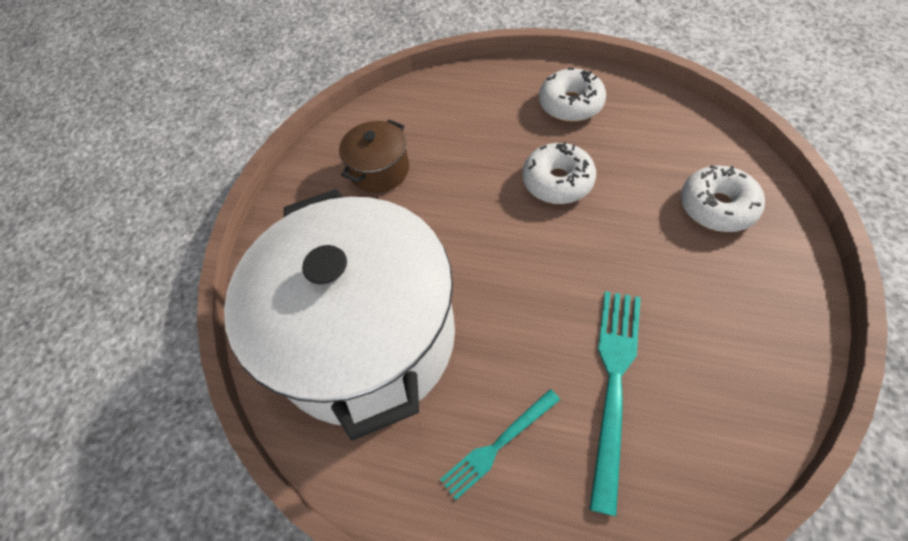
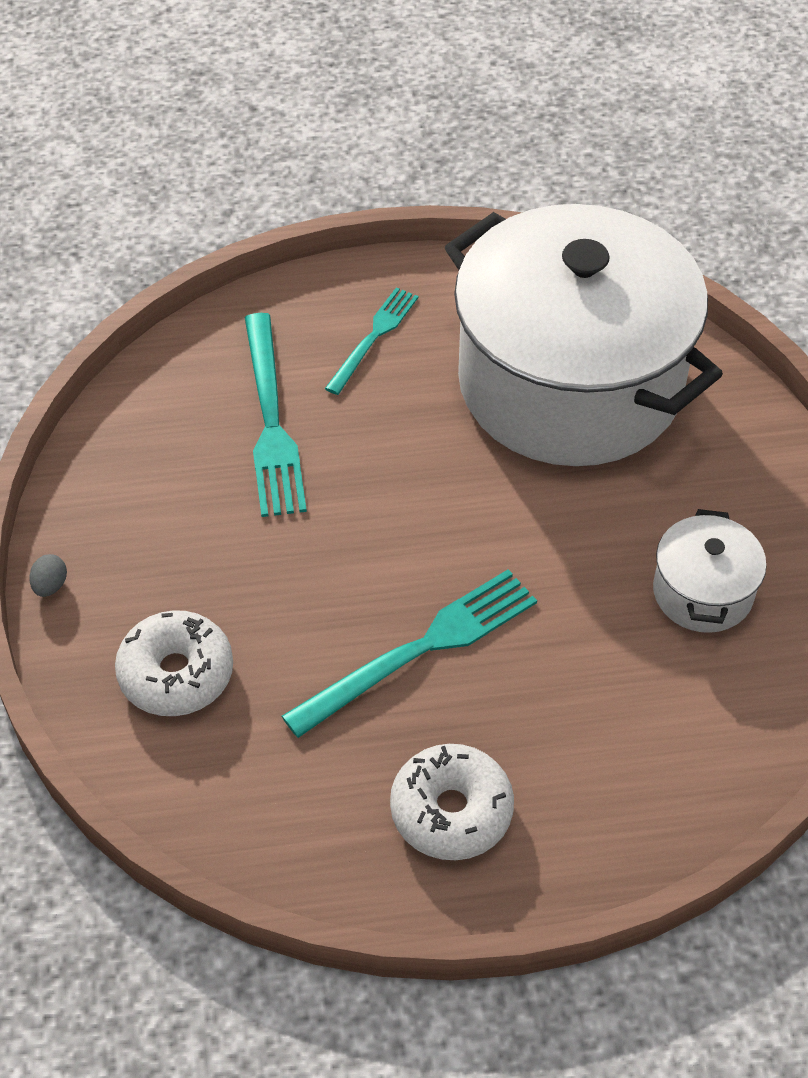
camera: 150 degrees right, 5 degrees down
(379, 170) = (702, 592): brown pot -> white pot
(557, 181) = (420, 650): white donut -> turquoise fork
(811, 291) = (50, 585): none -> grey egg

